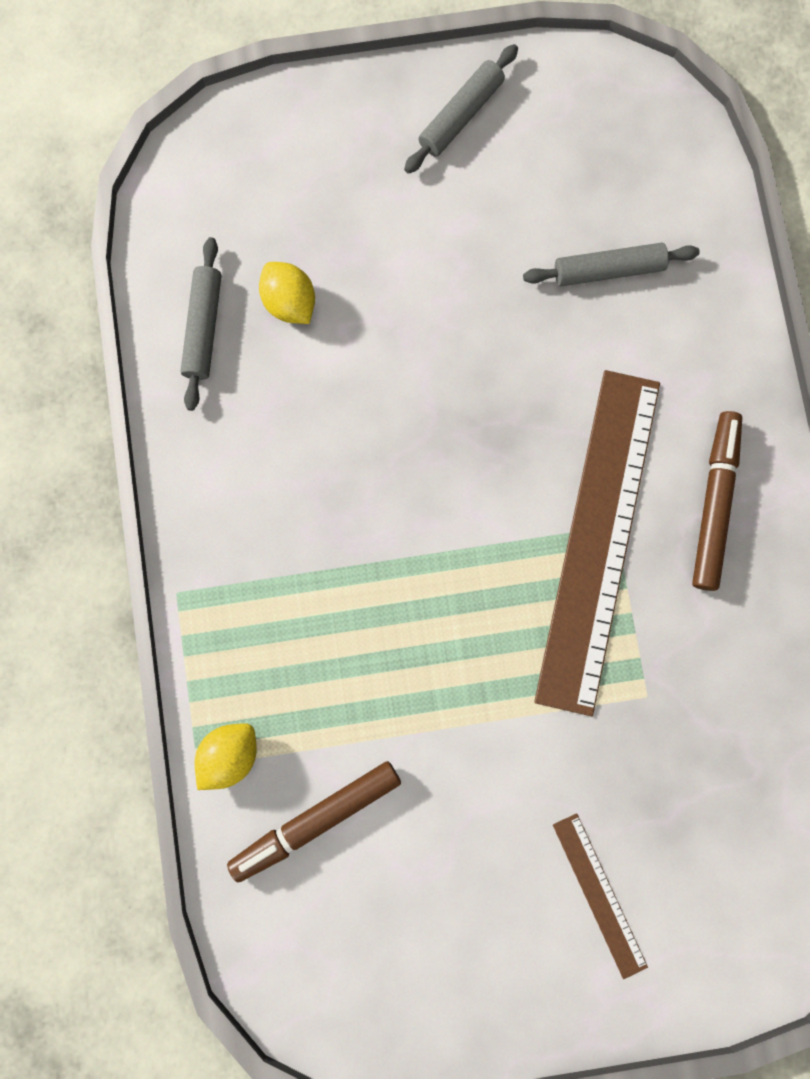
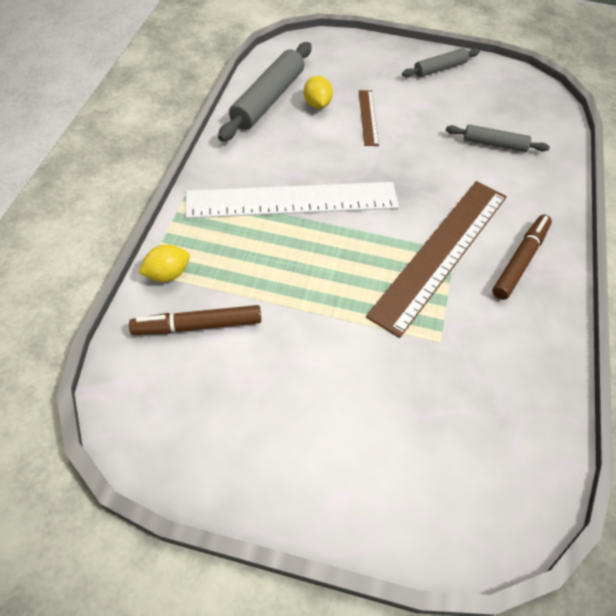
camera: 20 degrees right, 25 degrees down
(203, 328) = (268, 99): grey rolling pin -> grey rolling pin, size x1.74
(342, 535) = (292, 200): none -> white ruler
(599, 895) = (360, 443): brown ruler -> brown ruler (368, 117)

